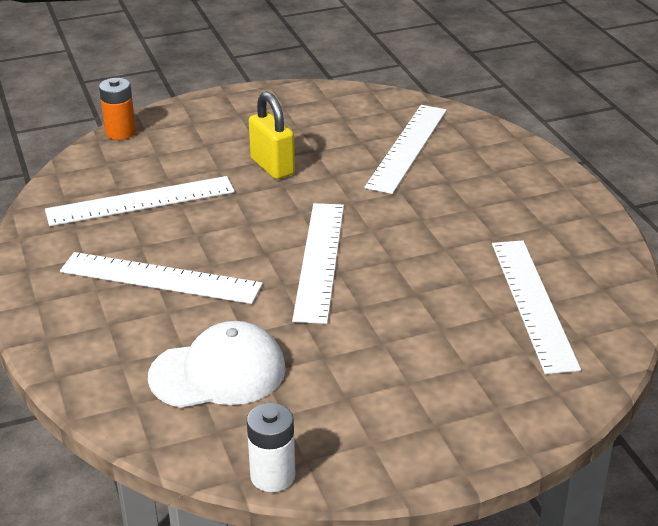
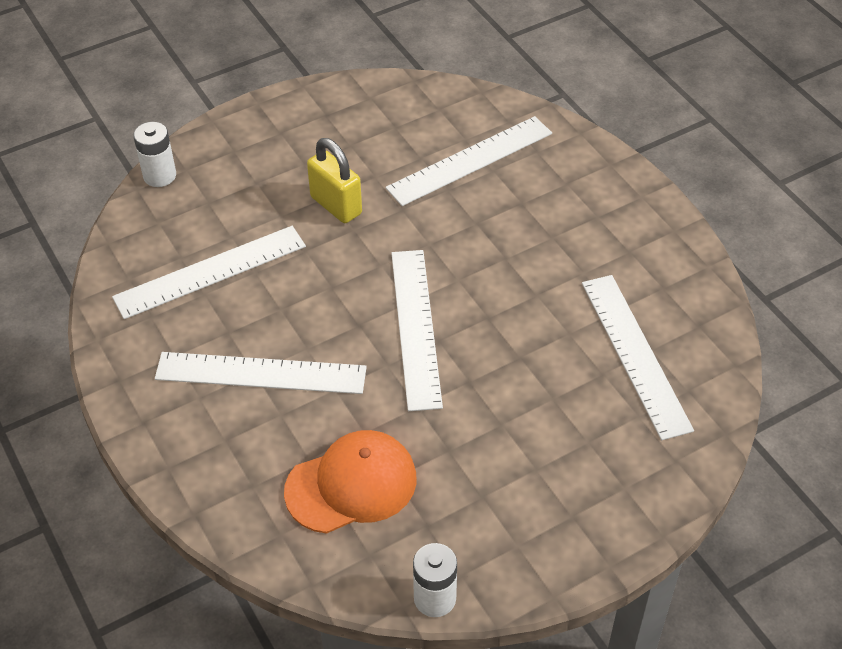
camera: 10 degrees left, 15 degrees up
(120, 132) = (159, 176): orange battery -> white battery
(218, 372) = (351, 485): white cap -> orange cap
(407, 147) = (470, 160): white ruler -> white ruler turned 45 degrees clockwise

